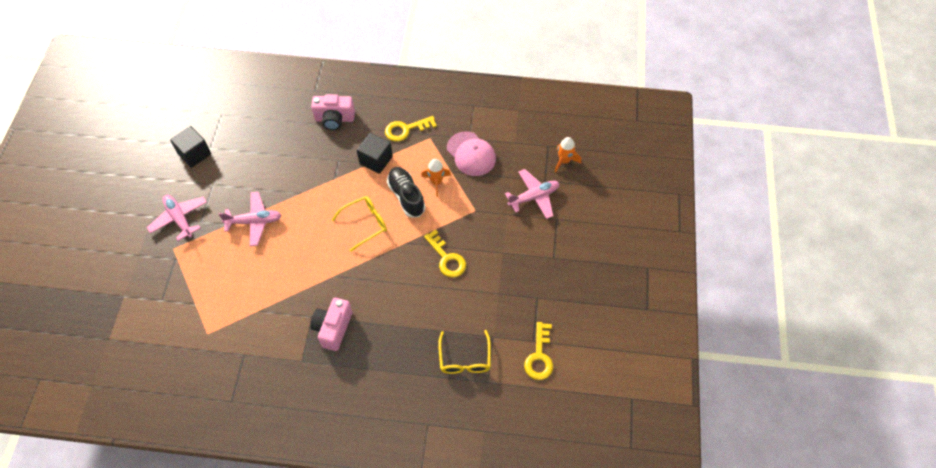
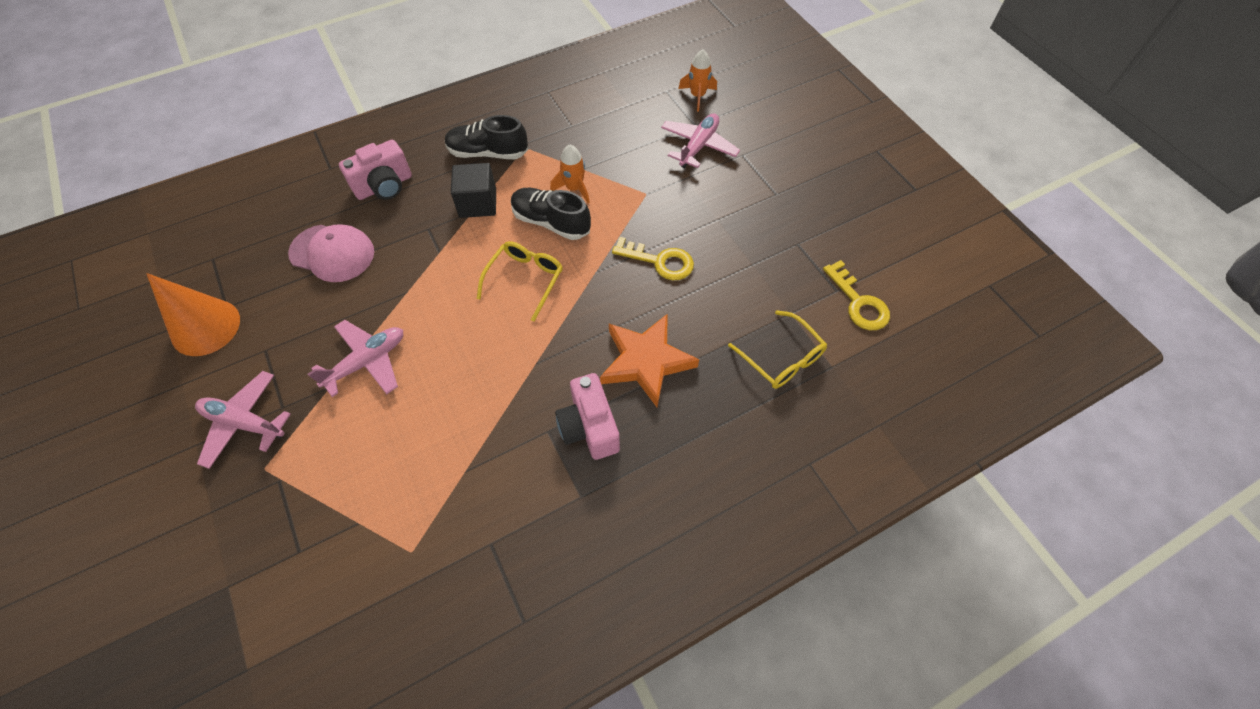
camera: 35 degrees left, 0 degrees up
(194, 154) = (205, 327): black cube -> orange cone
(390, 312) = (646, 361): none -> orange star
(406, 129) = (488, 153): yellow key -> black shoe
(471, 154) = (589, 139): pink cap -> pink cap (332, 253)

